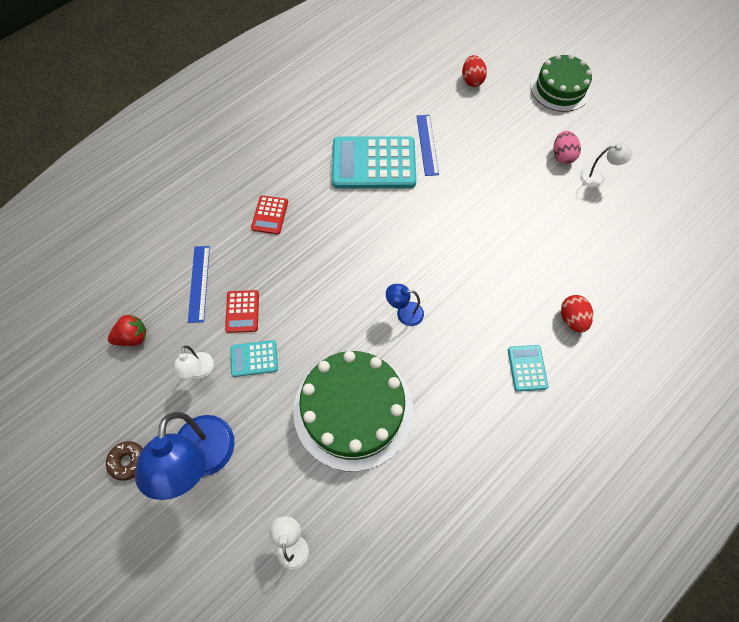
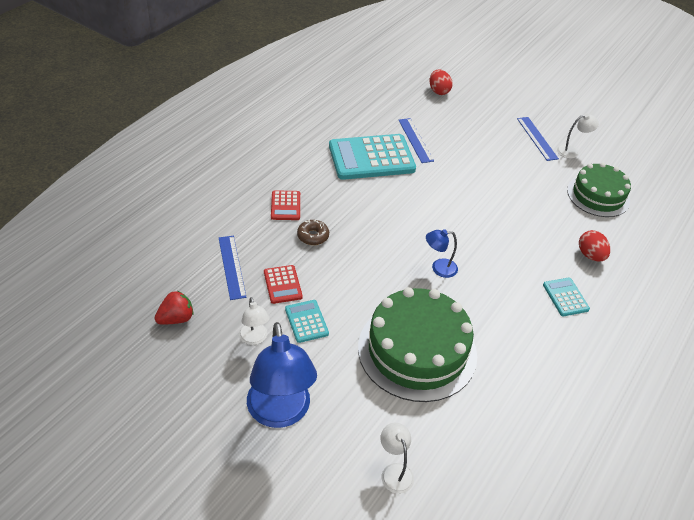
camera: 15 degrees left, 20 degrees down
(128, 461) = (201, 426): brown donut -> brown donut (313, 236)
(254, 358) = (306, 321): turquoise calculator -> turquoise calculator turned 90 degrees clockwise
(560, 88) = (517, 91): green cake -> green cake (598, 195)
(562, 156) = (537, 138): pink egg -> blue ruler

